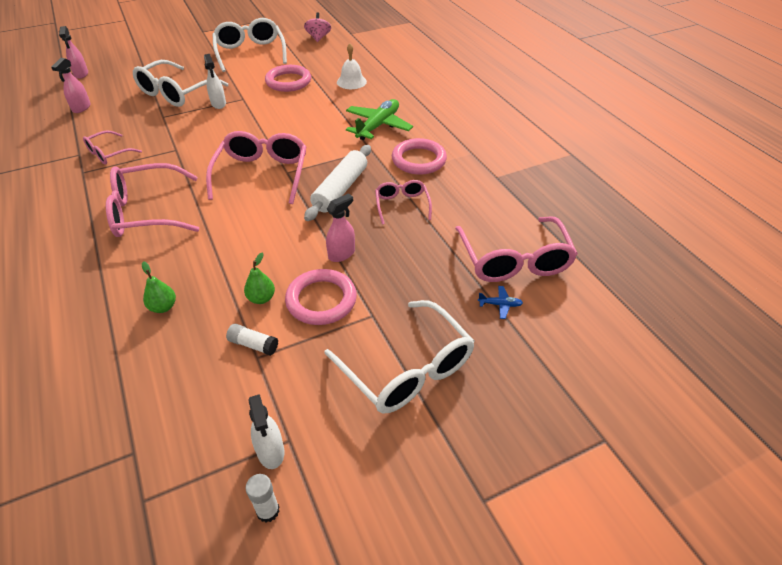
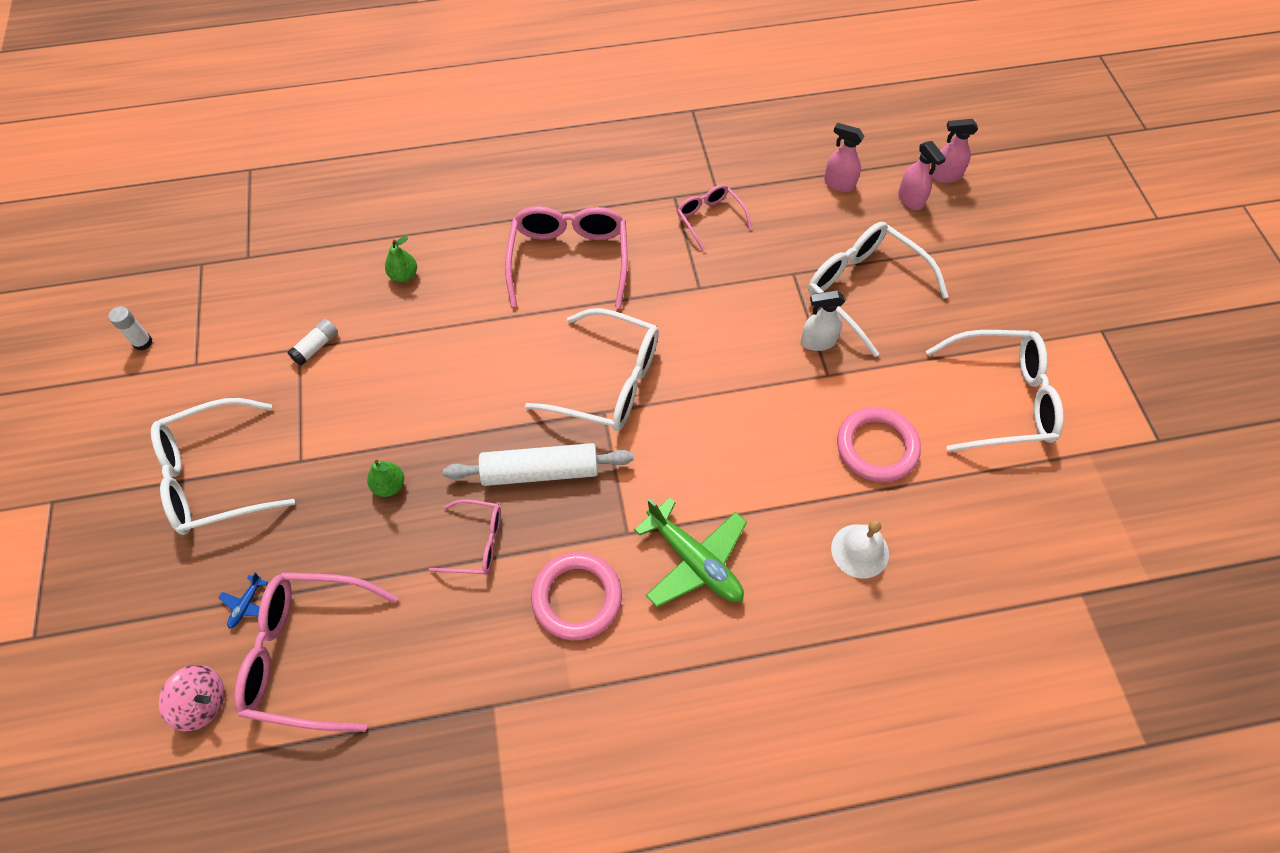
camera: 105 degrees right, 15 degrees up
(261, 298) = (376, 359): green pear -> green pear (389, 486)
(262, 174) = (608, 382): pink glasses -> white glasses
(270, 451) = (192, 349): white spray bottle -> none
(318, 38) = (1062, 525): pink spinning top -> pink spinning top (202, 703)
(321, 300) = (346, 415): pink ring -> none
(340, 189) = (540, 471): white rolling pin -> white rolling pin turned 45 degrees counterclockwise
(342, 254) = (411, 449): pink spray bottle -> pink spray bottle (911, 199)

